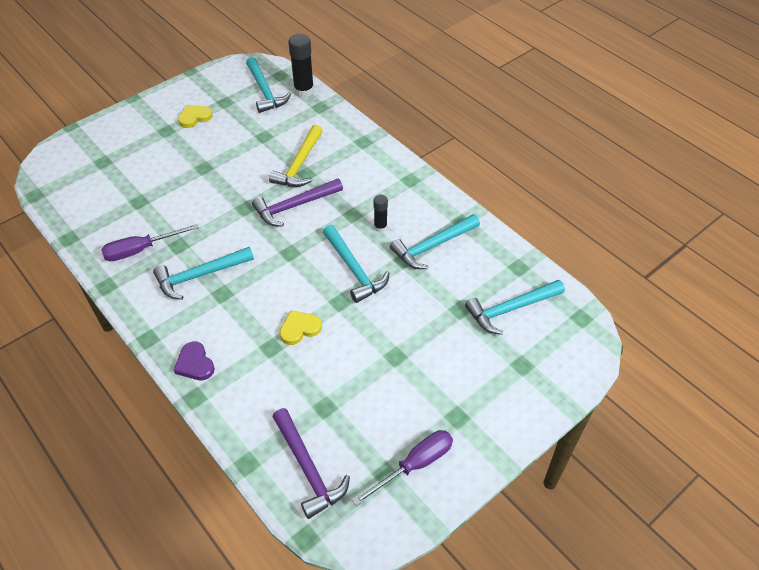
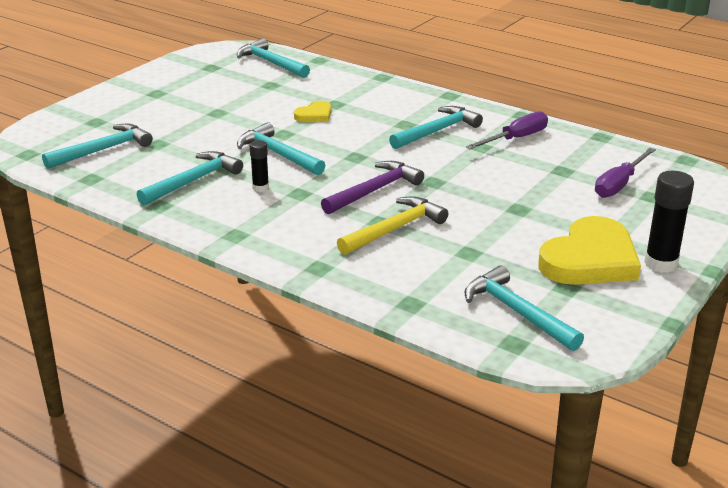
camera: 165 degrees right, 20 degrees down
(194, 117) = (590, 259): yellow heart -> yellow heart, size x2.09
(195, 364) = (395, 89): purple heart -> none
(299, 164) = (395, 229): yellow hammer -> yellow hammer turned 45 degrees clockwise
(304, 91) = (453, 323): black glue stick -> black glue stick (661, 263)
(308, 469) = (271, 63): purple hammer -> turquoise hammer
(414, 465) = (188, 72): purple screwdriver -> purple screwdriver (619, 184)

